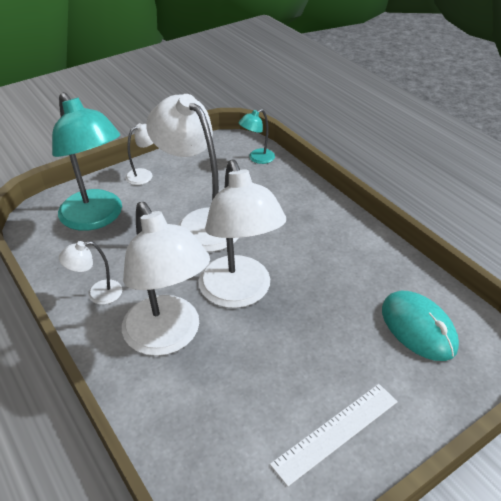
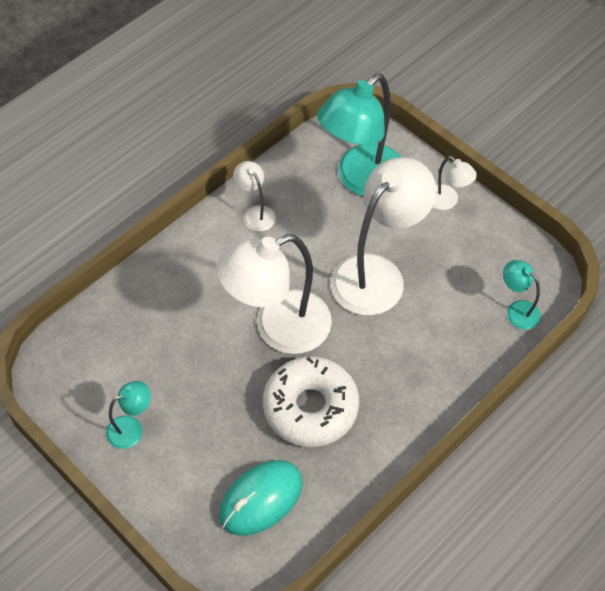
camera: 80 degrees right, 15 degrees up
(168, 337) = (214, 281): white lamp -> none
(326, 282) = (310, 407): none -> white donut
(336, 432) = (132, 428): white ruler -> turquoise lamp

